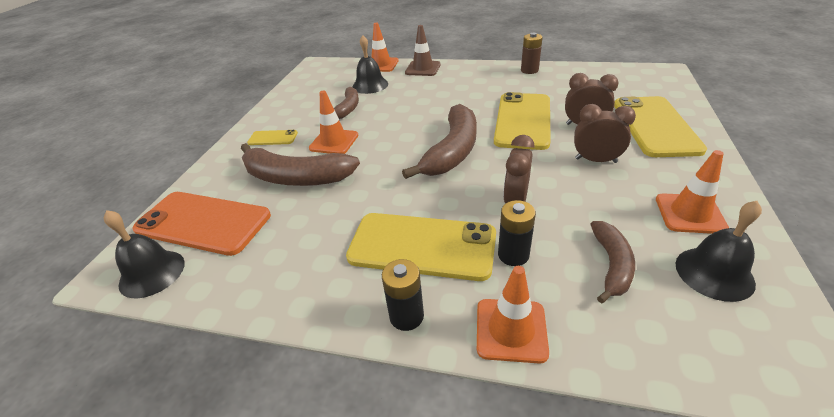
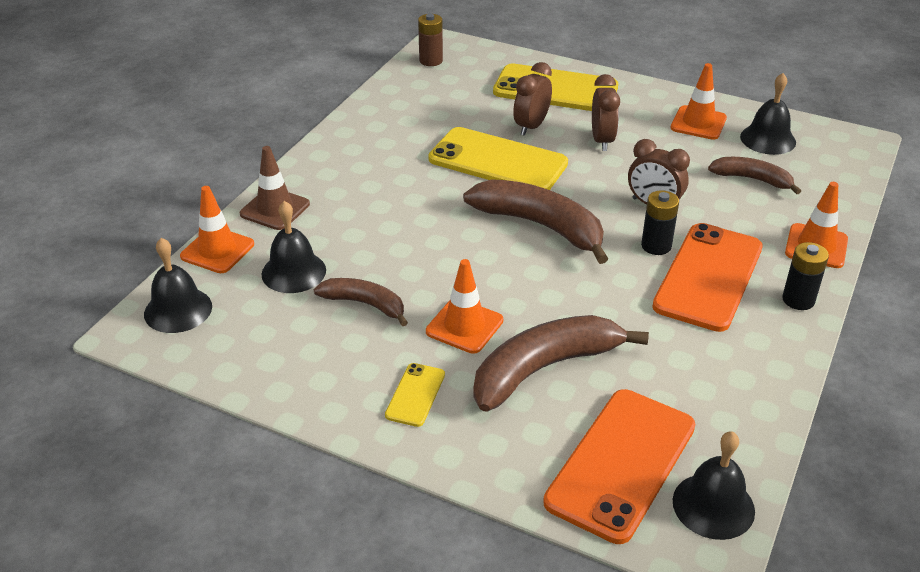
camera: 80 degrees left, 0 degrees up
(296, 177) = (544, 369): brown banana -> brown banana turned 150 degrees counterclockwise
(333, 68) = (178, 310): none -> black bell
(422, 246) = (708, 277): yellow phone -> orange phone
(513, 255) = (731, 225): black battery -> black battery (656, 246)
(529, 70) = (363, 122): brown battery -> brown battery (431, 61)
(595, 160) = (602, 141): brown clock -> brown clock turned 150 degrees clockwise

